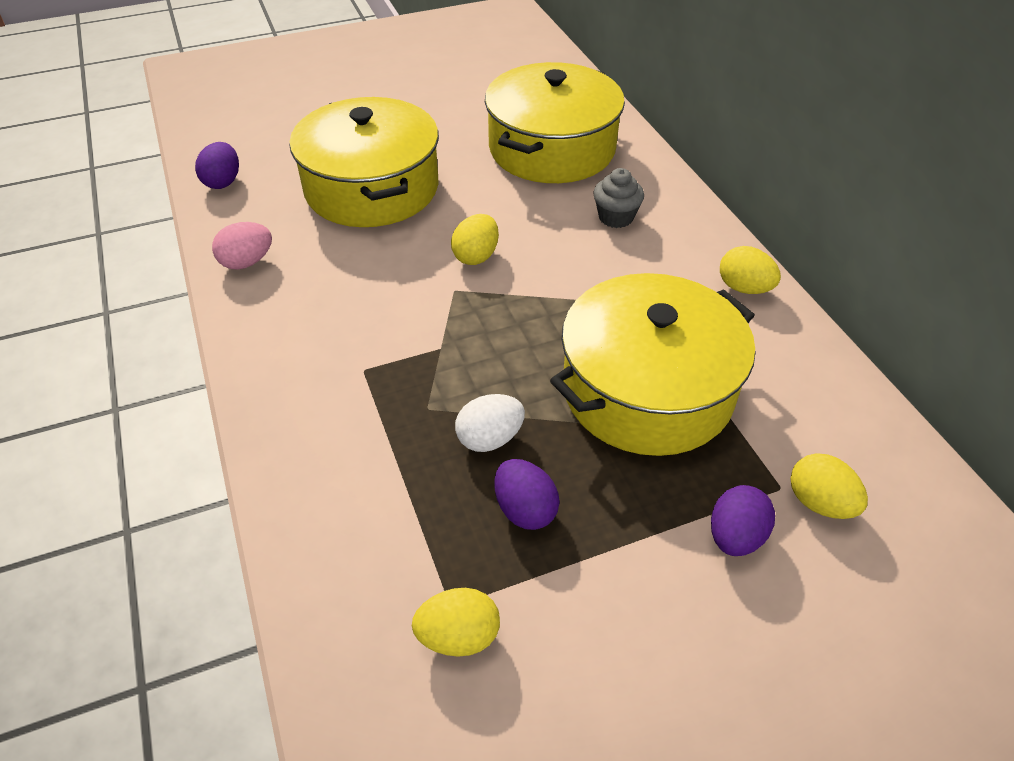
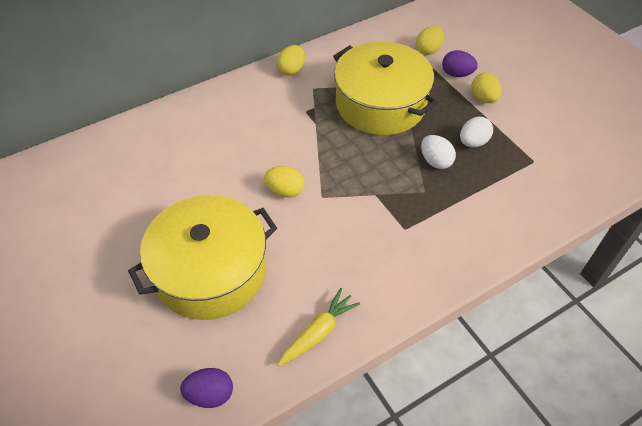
camera: 100 degrees left, 5 degrees up
(247, 262) = (318, 332): pink egg -> yellow carrot
(458, 636) = (547, 156): yellow egg -> yellow egg (483, 98)
(525, 510) = (473, 142): purple egg -> white egg
(552, 148) = (150, 165): yellow pot -> none
(615, 217) = (232, 125): grey cupcake -> none

